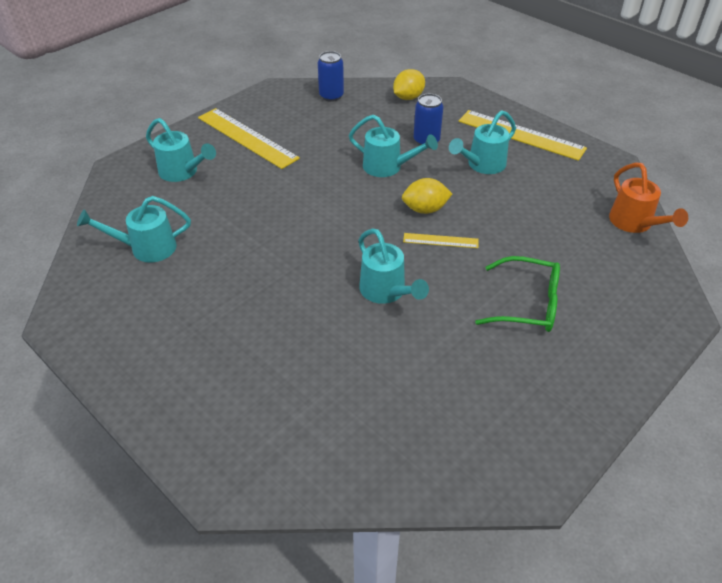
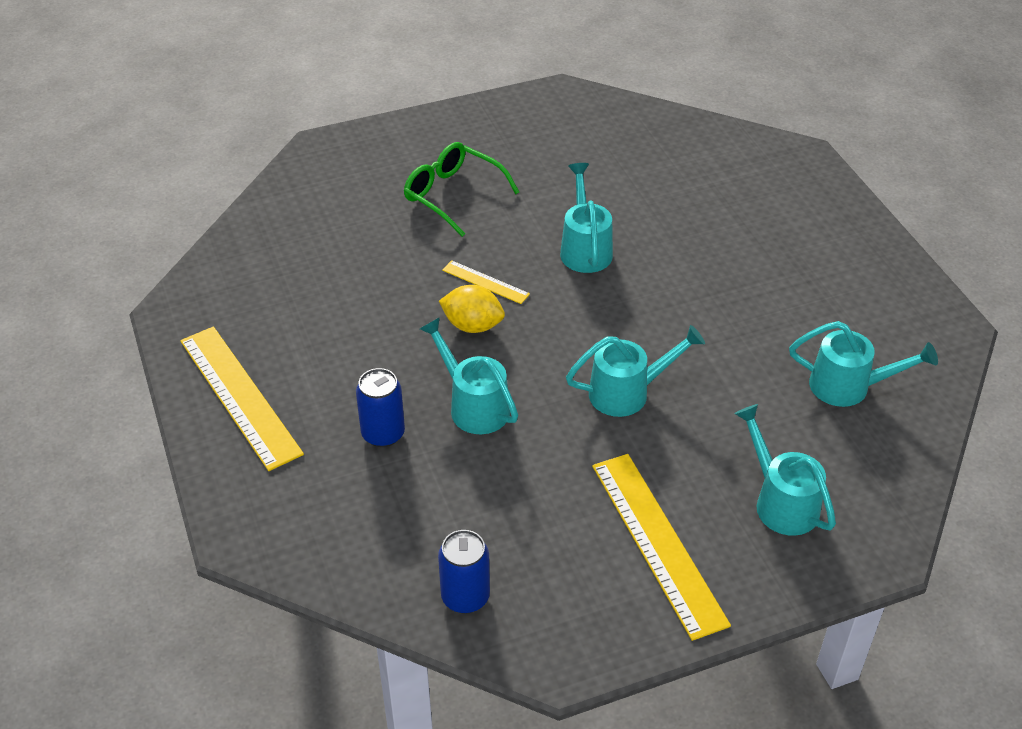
camera: 155 degrees left, 0 degrees up
(408, 97) = (336, 541): yellow lemon -> none
(482, 165) = (343, 364): turquoise watering can -> turquoise watering can (627, 392)
(634, 223) = (253, 232): orange watering can -> none

